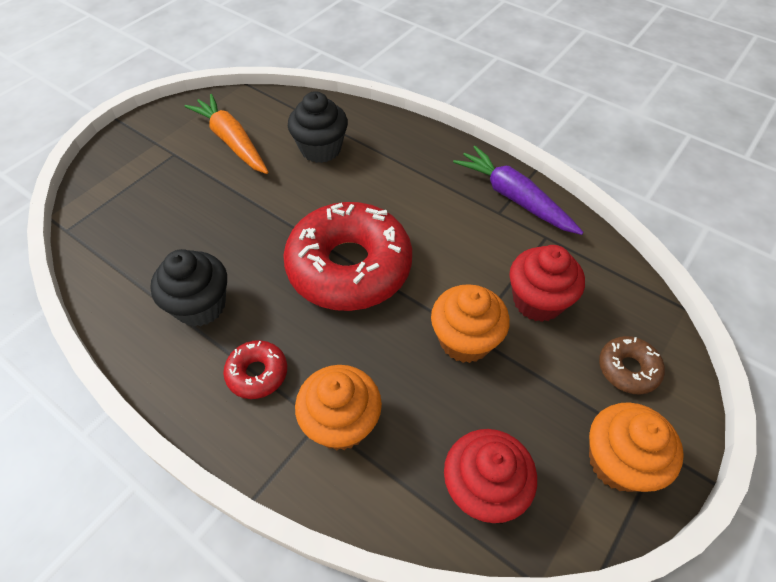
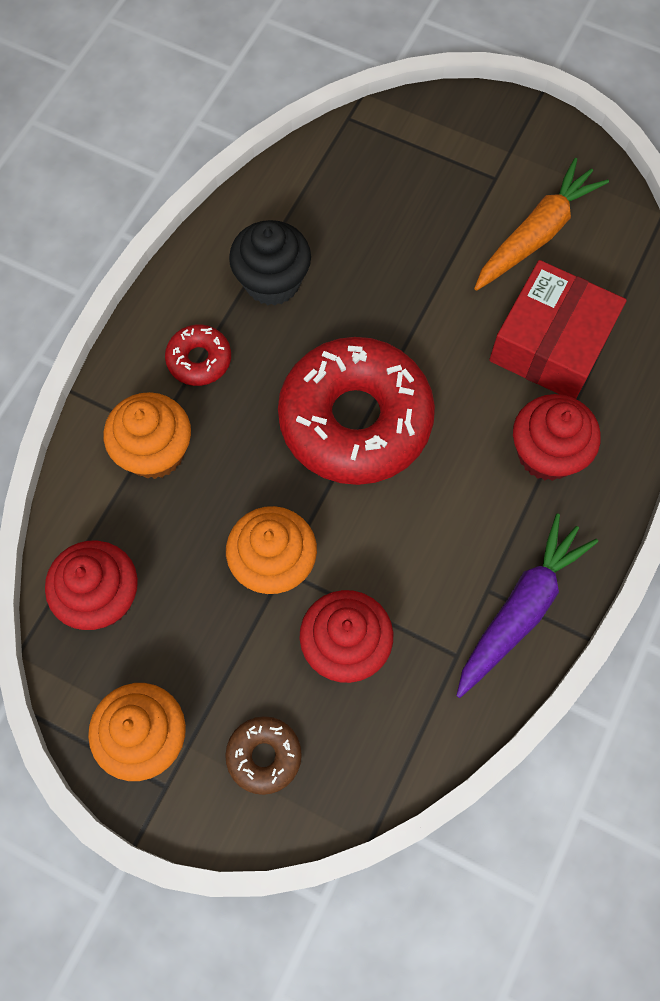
camera: 80 degrees right, 15 degrees up
(321, 149) = (551, 344): black cupcake -> red box
(403, 166) = (546, 454): none -> red cupcake

